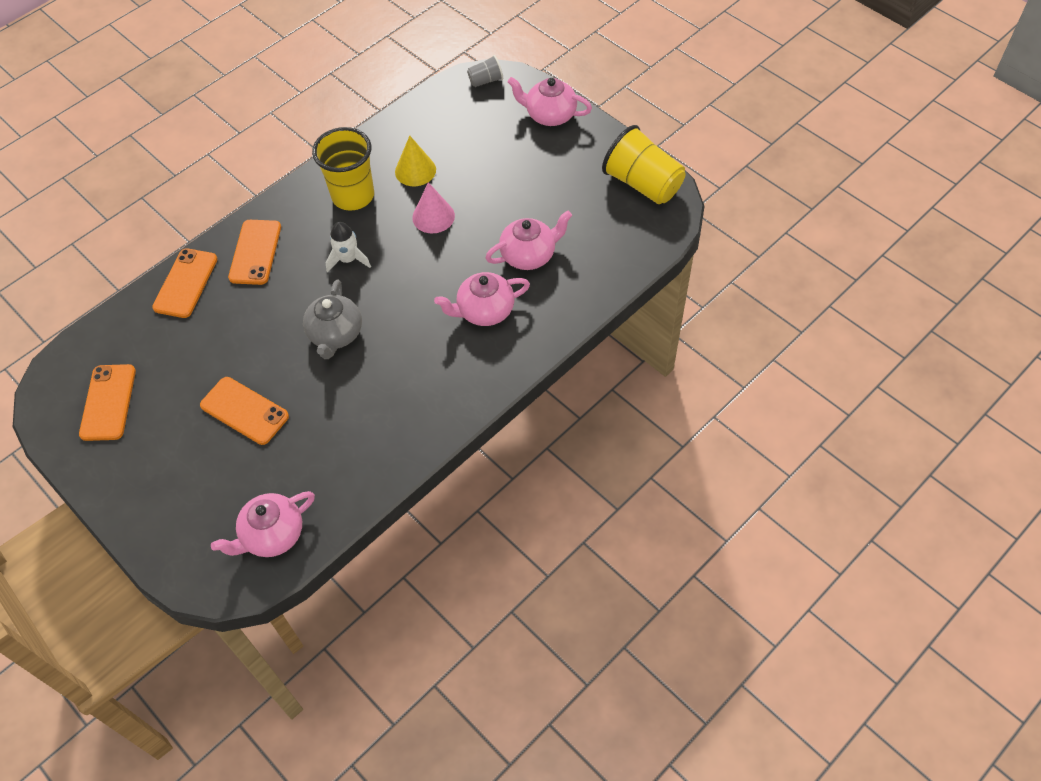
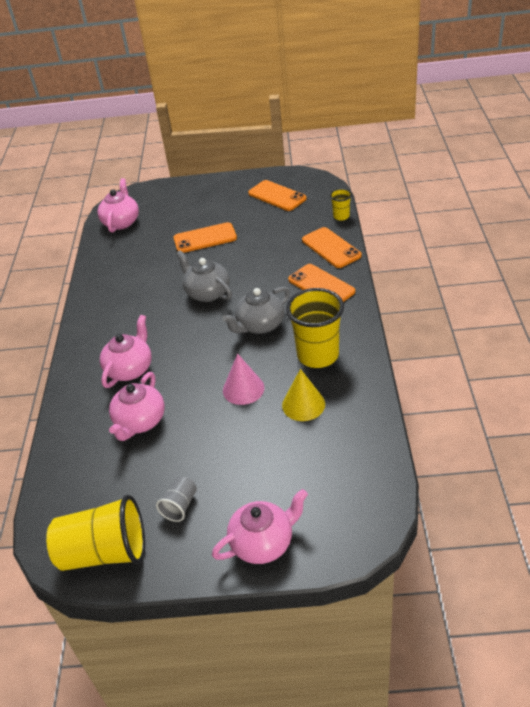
camera: 135 degrees right, 15 degrees down
(117, 311) = (341, 216): none -> yellow cup
(348, 259) = (260, 325): white rocket -> grey teapot
(486, 81) = (365, 523): grey cup -> grey cup (180, 506)

